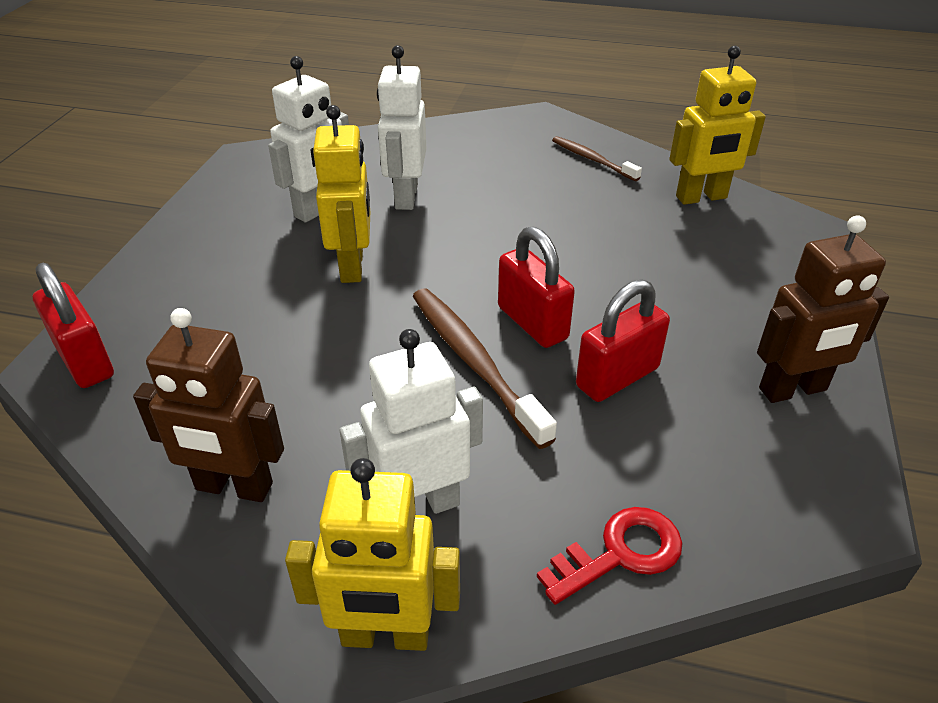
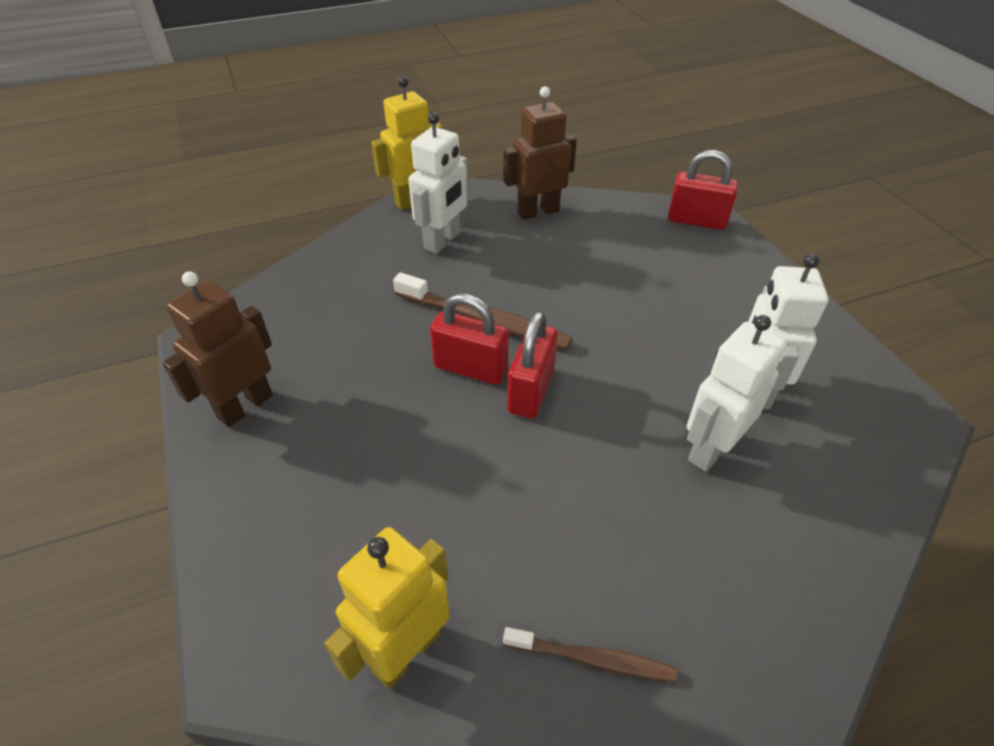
camera: 145 degrees right, 5 degrees up
(353, 266) = (649, 349): yellow robot -> none
(405, 197) = (710, 449): white robot -> white robot turned 105 degrees counterclockwise
(617, 377) = (381, 355): red padlock -> red padlock (531, 391)
(619, 553) = (329, 264): red key -> none

